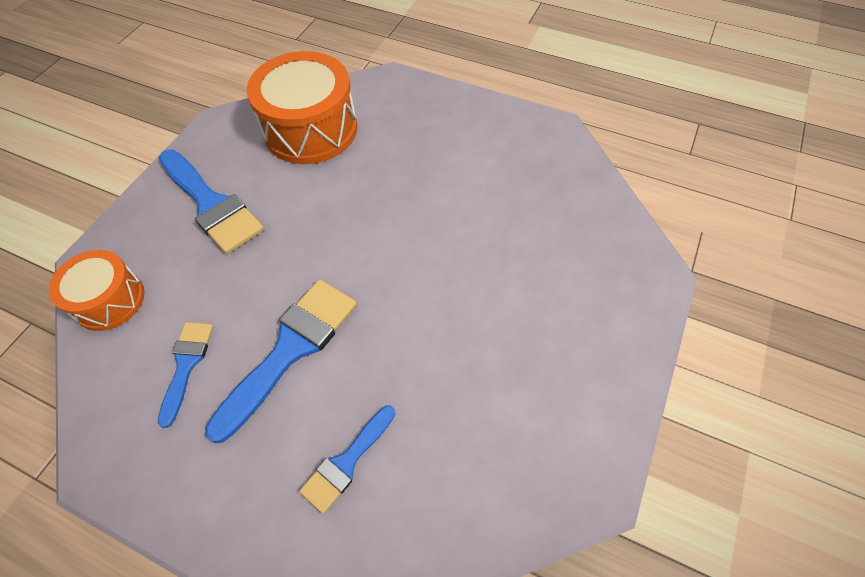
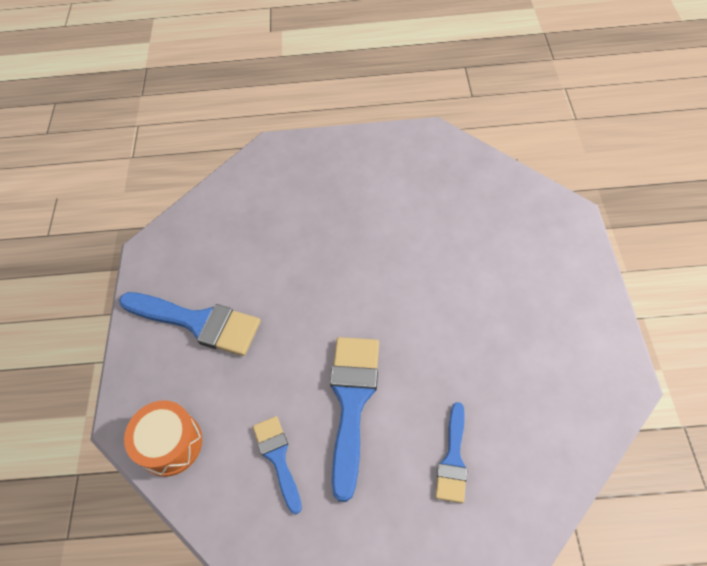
camera: 25 degrees left, 0 degrees up
(310, 129) = (235, 220): orange drum -> none

